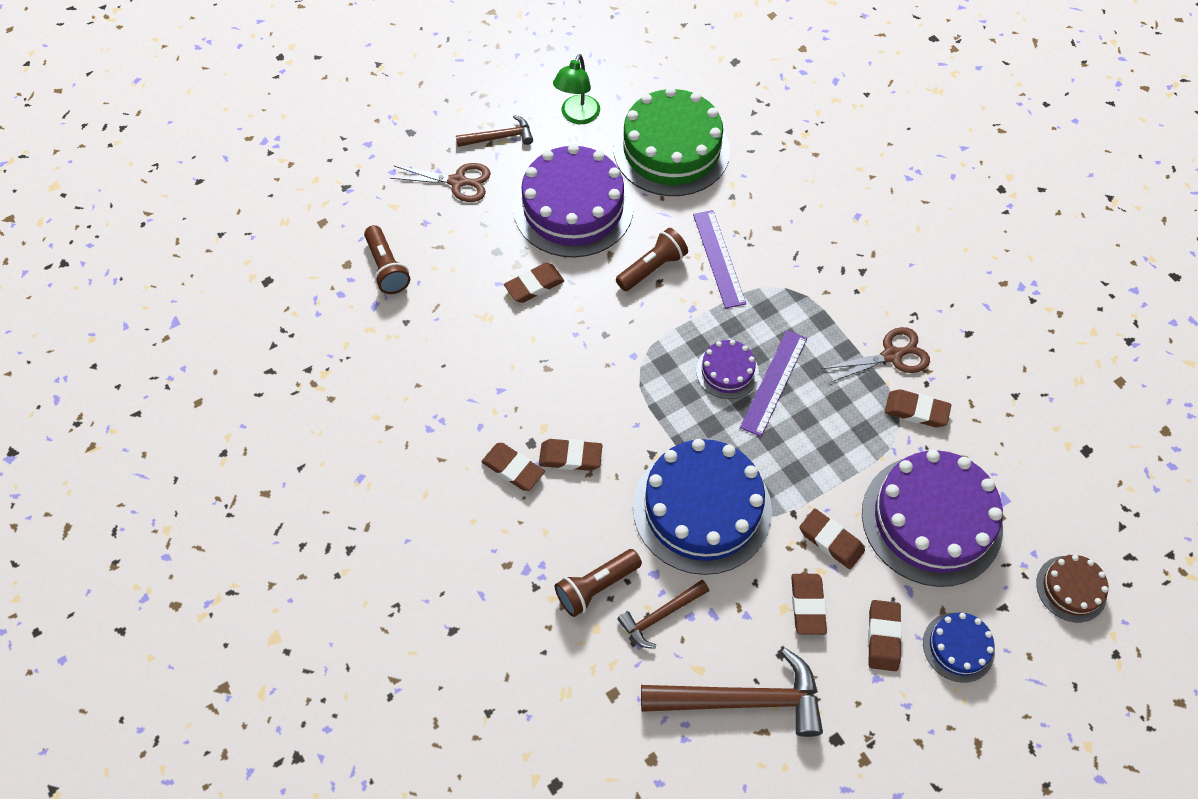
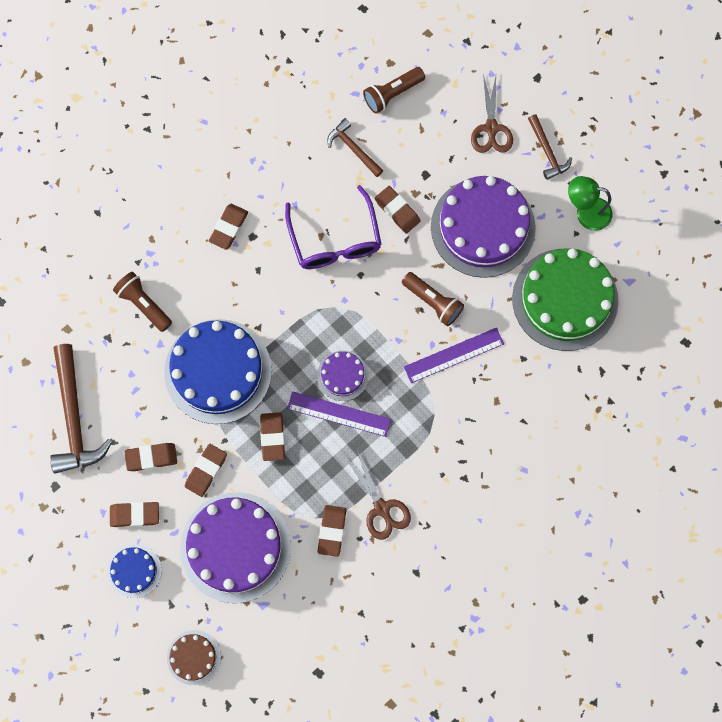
camera: 80 degrees right, 15 degrees up
(555, 354) = (335, 239): none -> purple glasses
(570, 457) = (245, 267): brown eraser -> brown eraser (272, 437)
(660, 615) = (128, 353): brown hammer -> brown hammer (353, 149)

